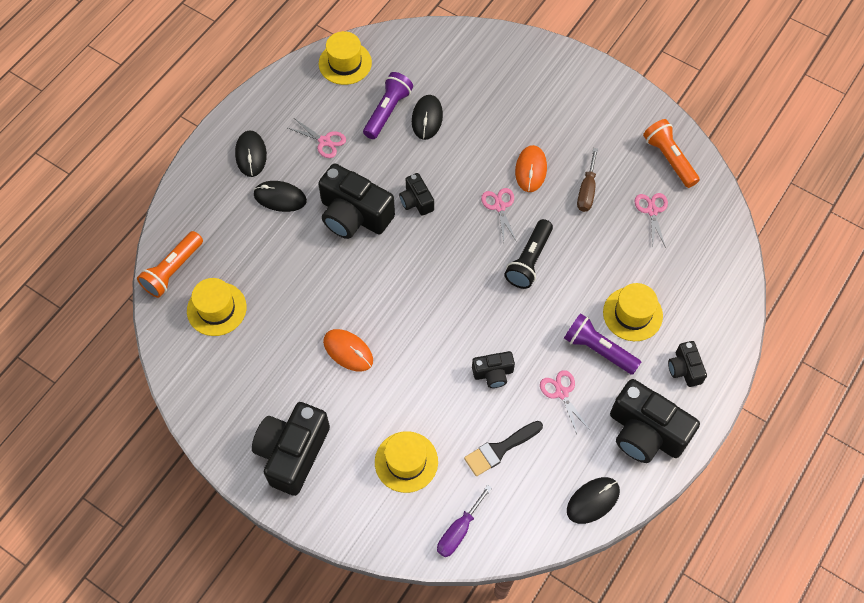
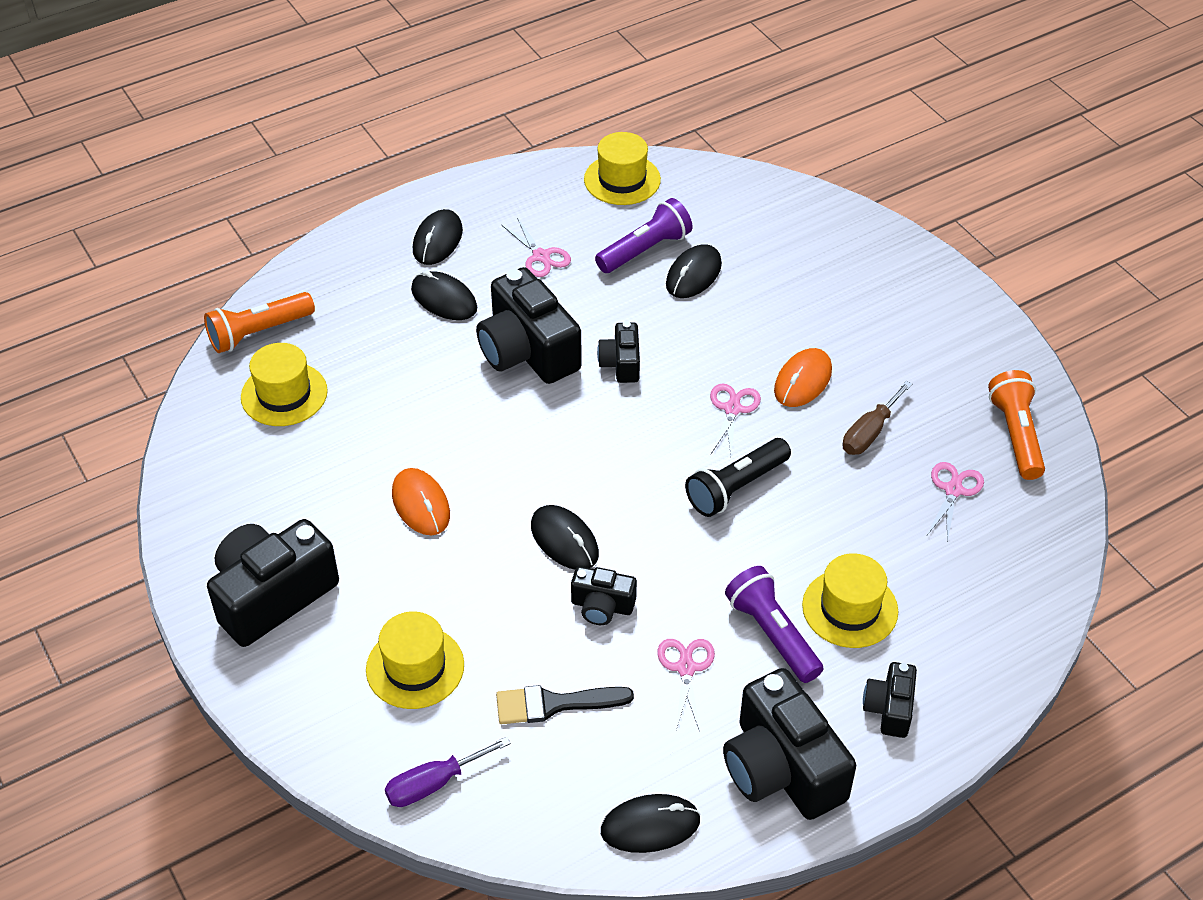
camera: 25 degrees right, 15 degrees down
(448, 339) = (564, 540): none -> black mouse

